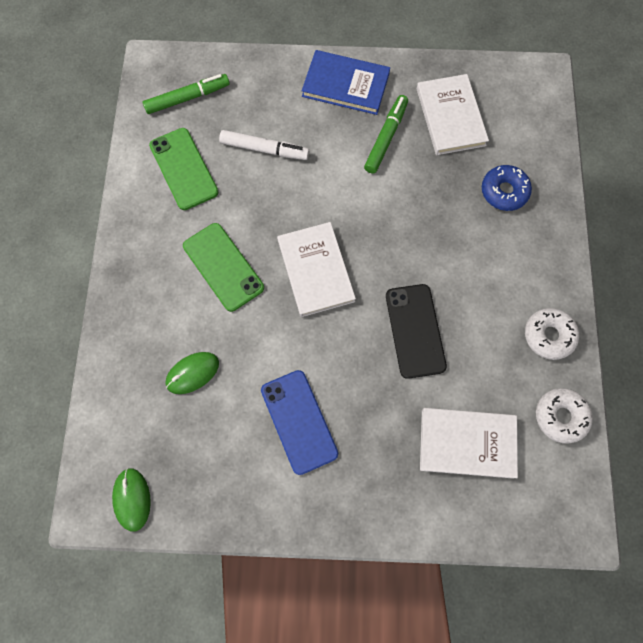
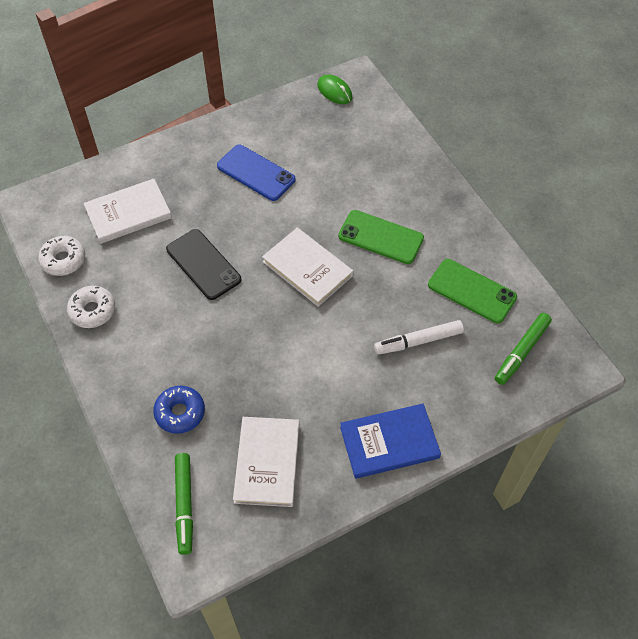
camera: 150 degrees right, 15 degrees down
(192, 373) = (349, 165): green mouse -> none
(386, 138) = (317, 408): green marker -> green marker (184, 505)
(450, 117) = (267, 462): white book -> white book turned 45 degrees clockwise

